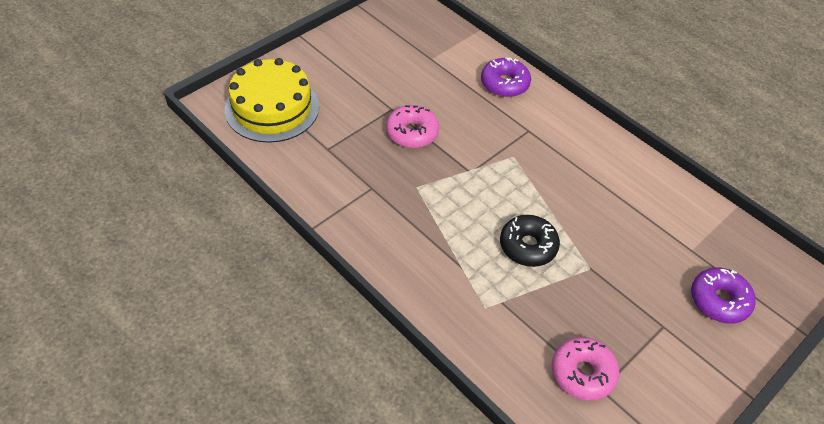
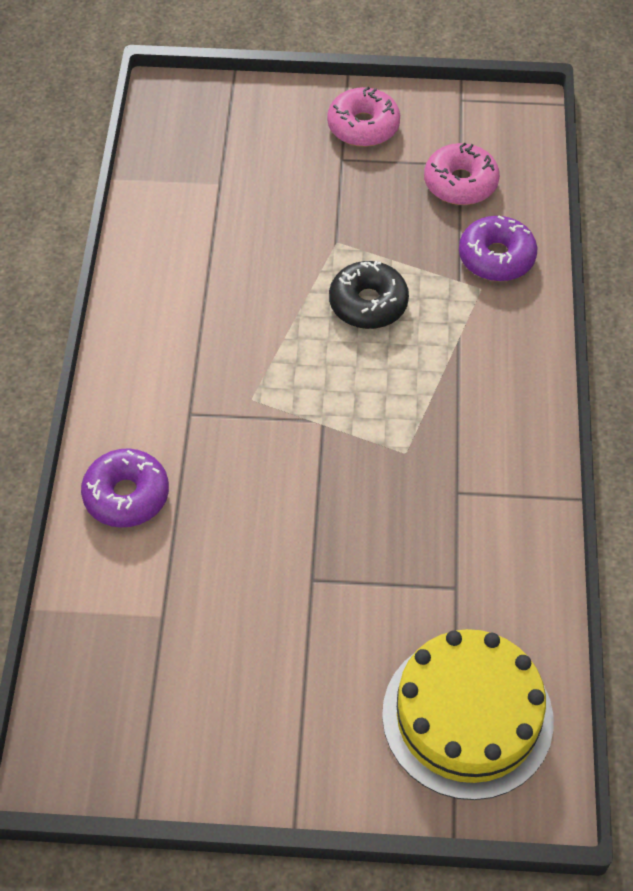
camera: 130 degrees left, 5 degrees up
(412, 133) = (328, 524): pink donut -> pink donut (363, 126)
(719, 300) = (264, 137): purple donut -> purple donut (496, 257)

